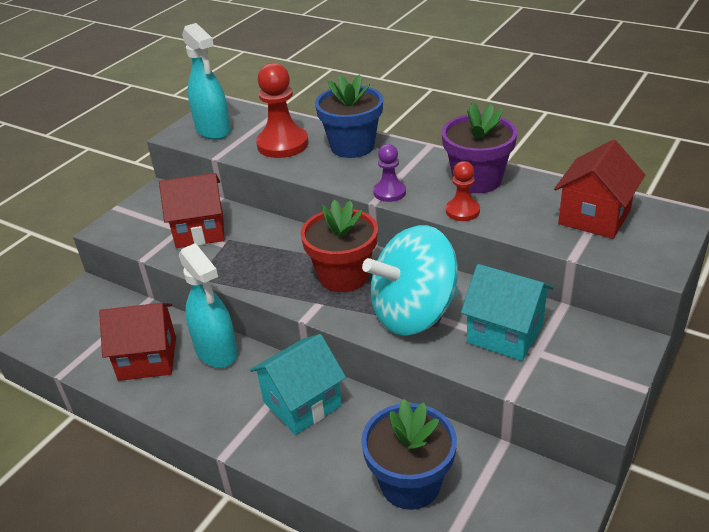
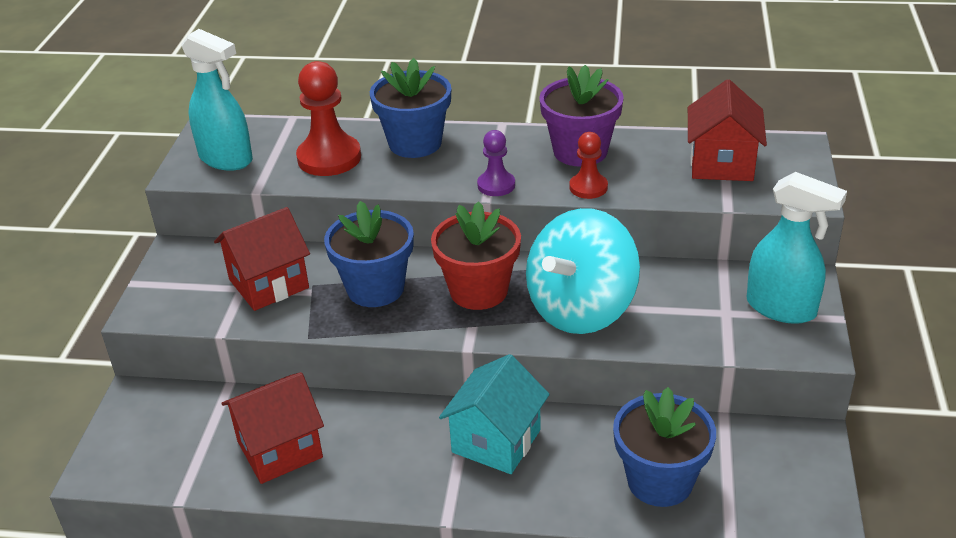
camera: 25 degrees left, 0 degrees up
(216, 352) = (359, 417): turquoise spray bottle -> turquoise spray bottle (782, 308)
(269, 254) = (375, 288): none -> blue flower pot
(505, 333) = (685, 303): turquoise house -> none

